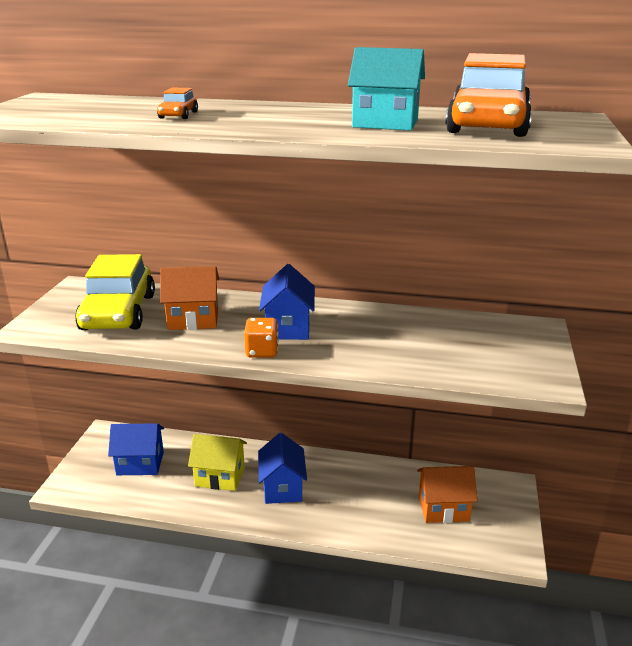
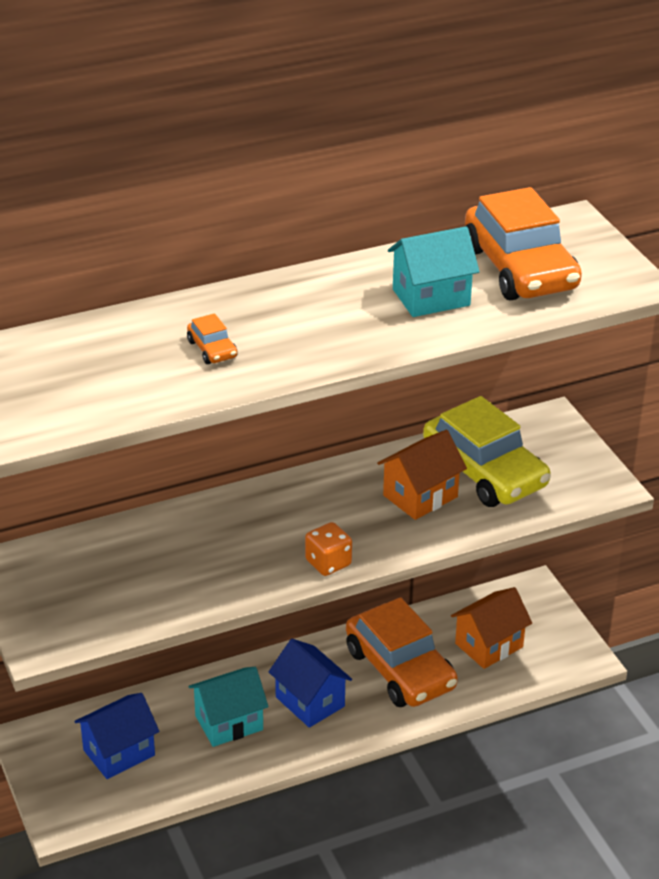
camera: 35 degrees left, 10 degrees up
(118, 312) = (111, 579): yellow car -> yellow car (484, 472)
(193, 319) = (207, 553): orange house -> orange house (420, 496)
(220, 477) = (229, 723): yellow house -> turquoise house
(288, 328) = (319, 521): blue house -> none
(363, 495) = (400, 669): none -> orange car

